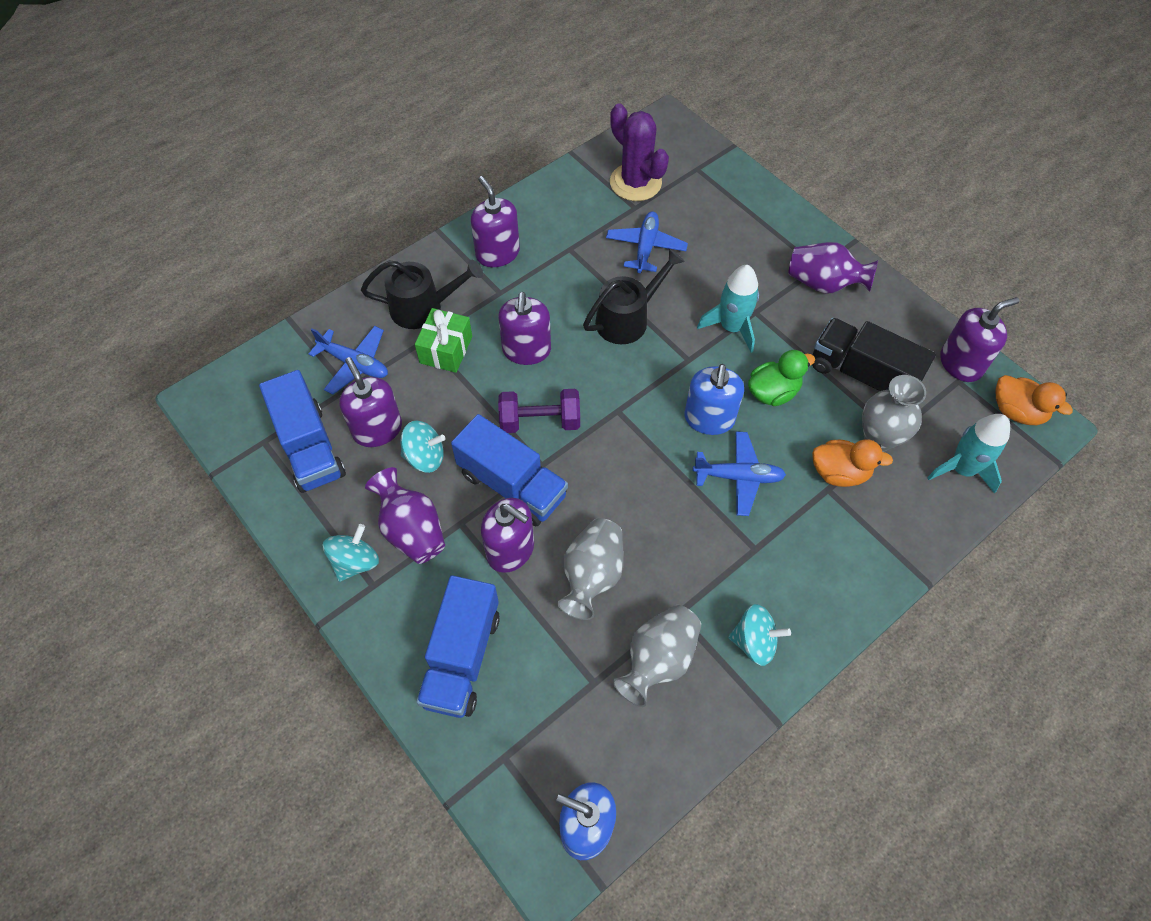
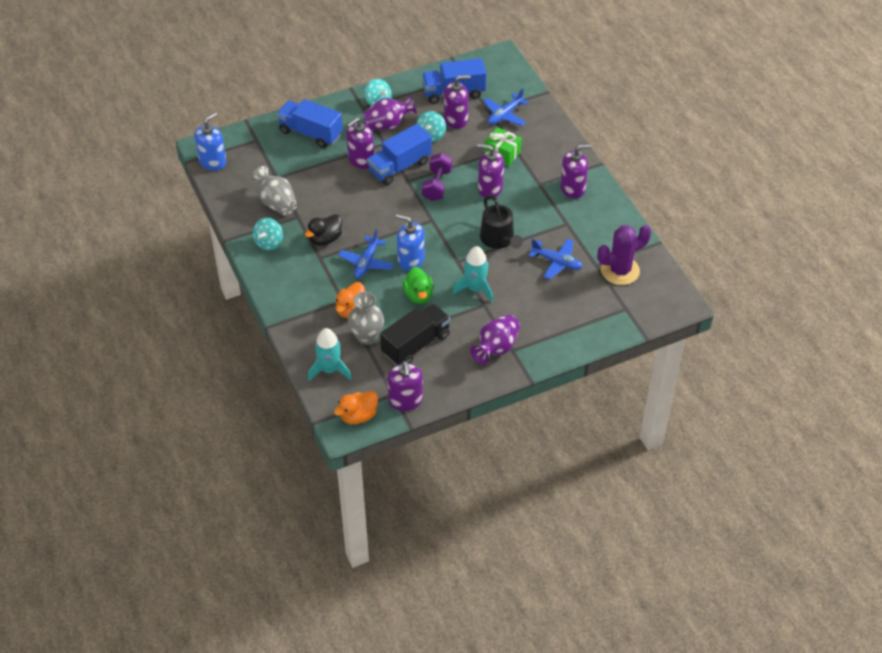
camera: 105 degrees right, 10 degrees down
(423, 308) = (538, 148): black watering can -> none
(592, 575) = (333, 188): grey vase -> none
(712, 552) = (325, 239): none -> black duck

